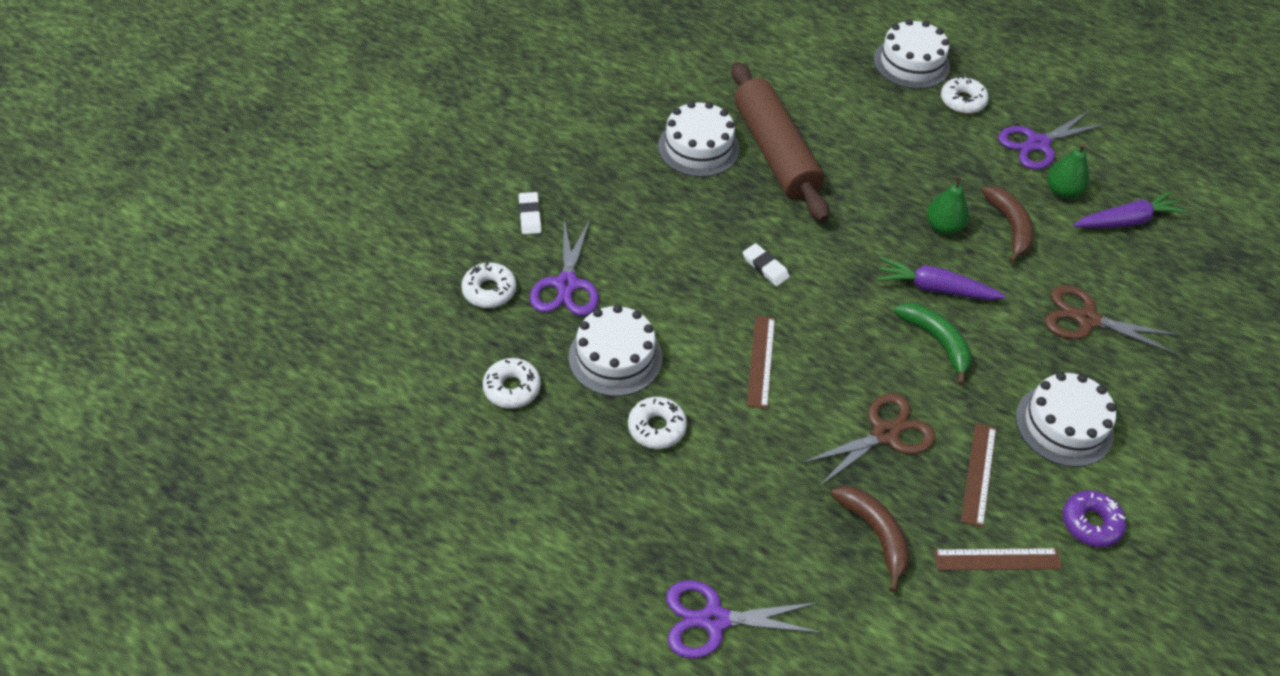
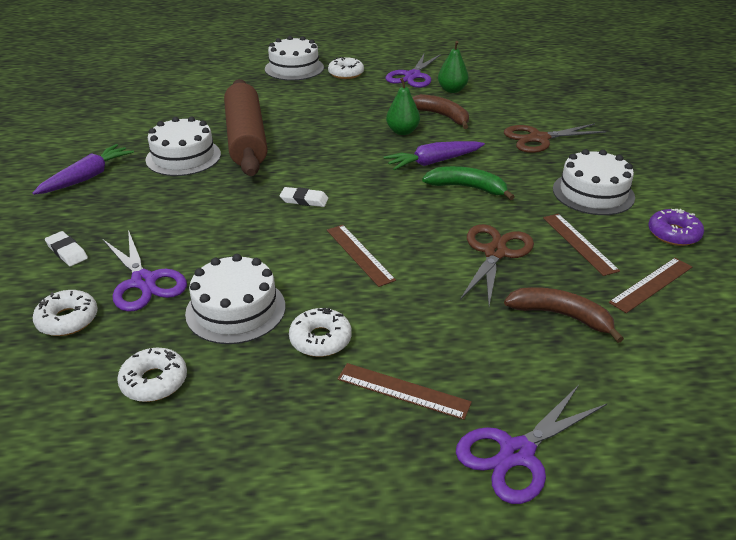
camera: 35 degrees left, 15 degrees down
(679, 514) = (403, 390): none -> brown ruler
(775, 152) = (246, 139): brown rolling pin -> brown rolling pin turned 45 degrees clockwise
(1126, 221) = (502, 89): purple carrot -> purple carrot (87, 177)

